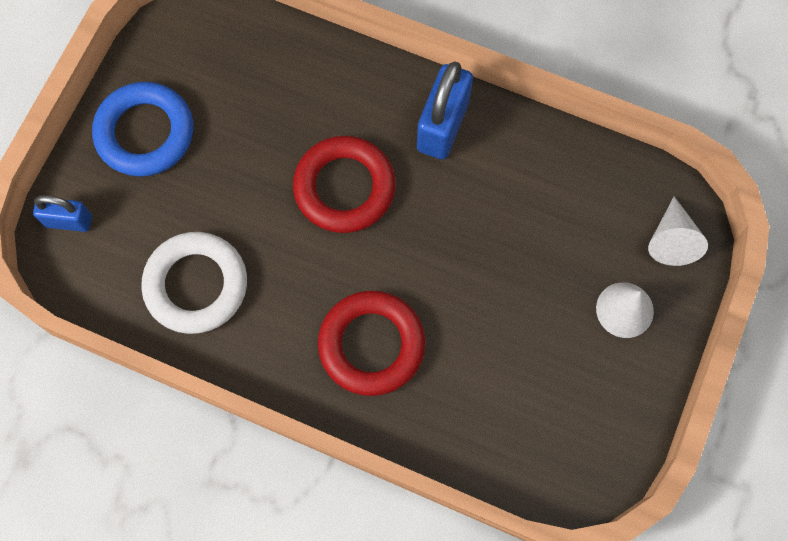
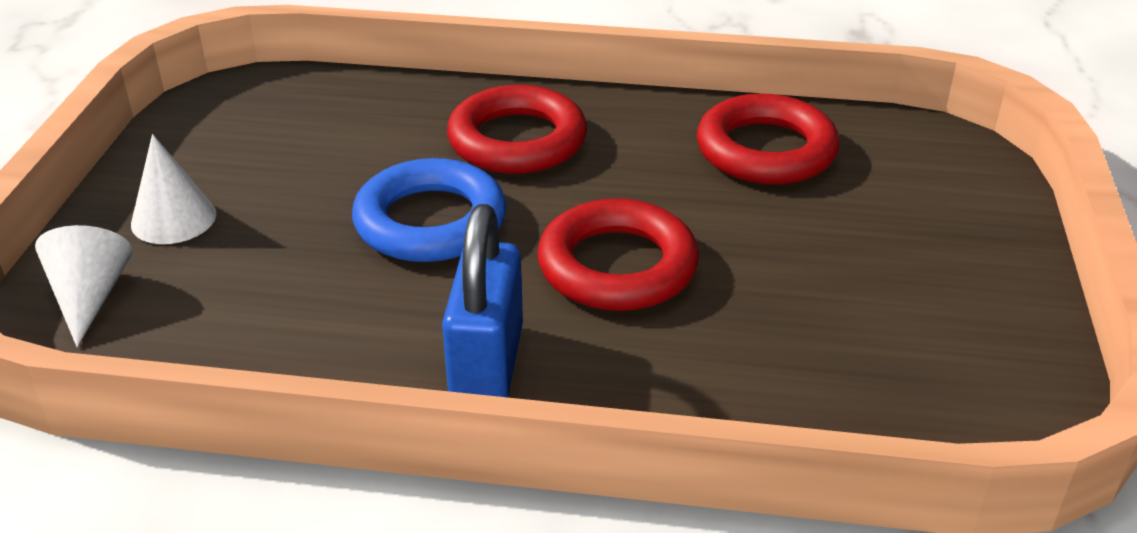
camera: 165 degrees right, 35 degrees down
(69, 221) = (973, 174): blue padlock -> none
(145, 133) = (951, 271): blue ring -> blue ring (430, 221)
(196, 285) = (766, 150): white ring -> red ring

